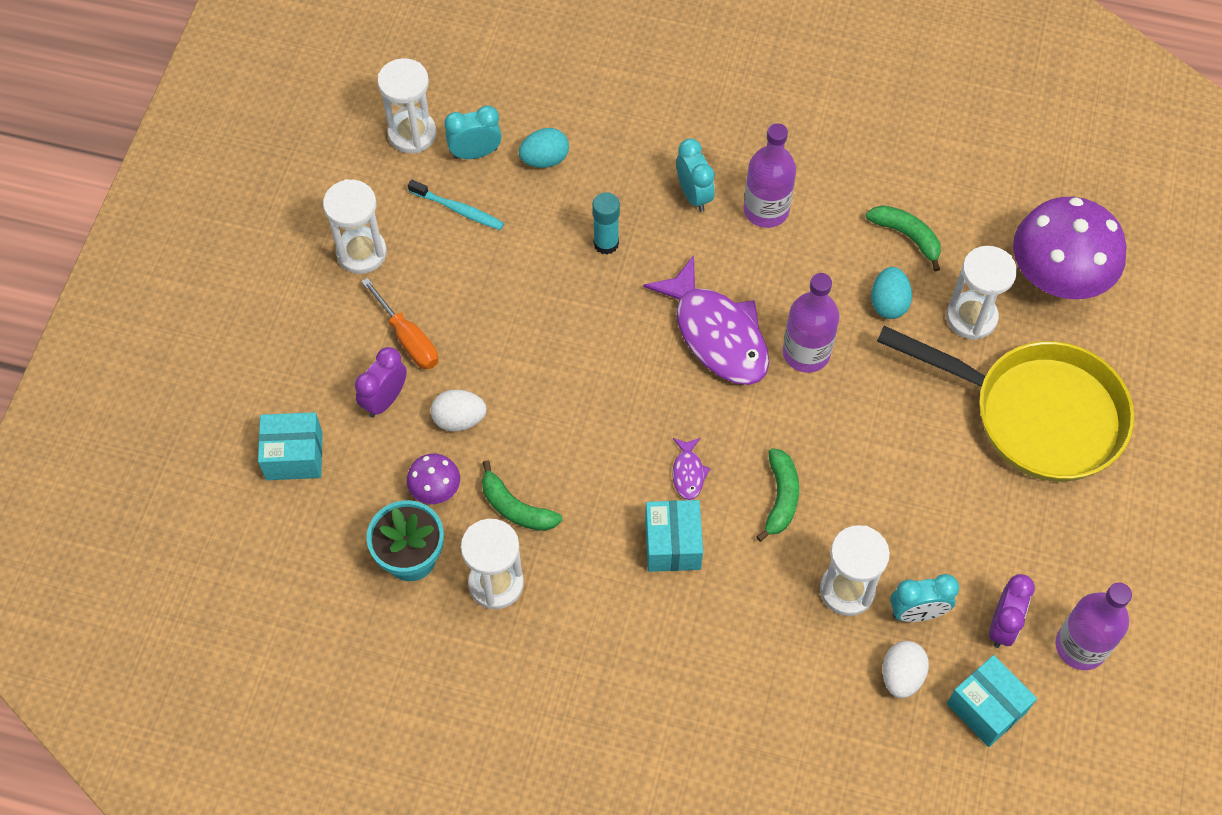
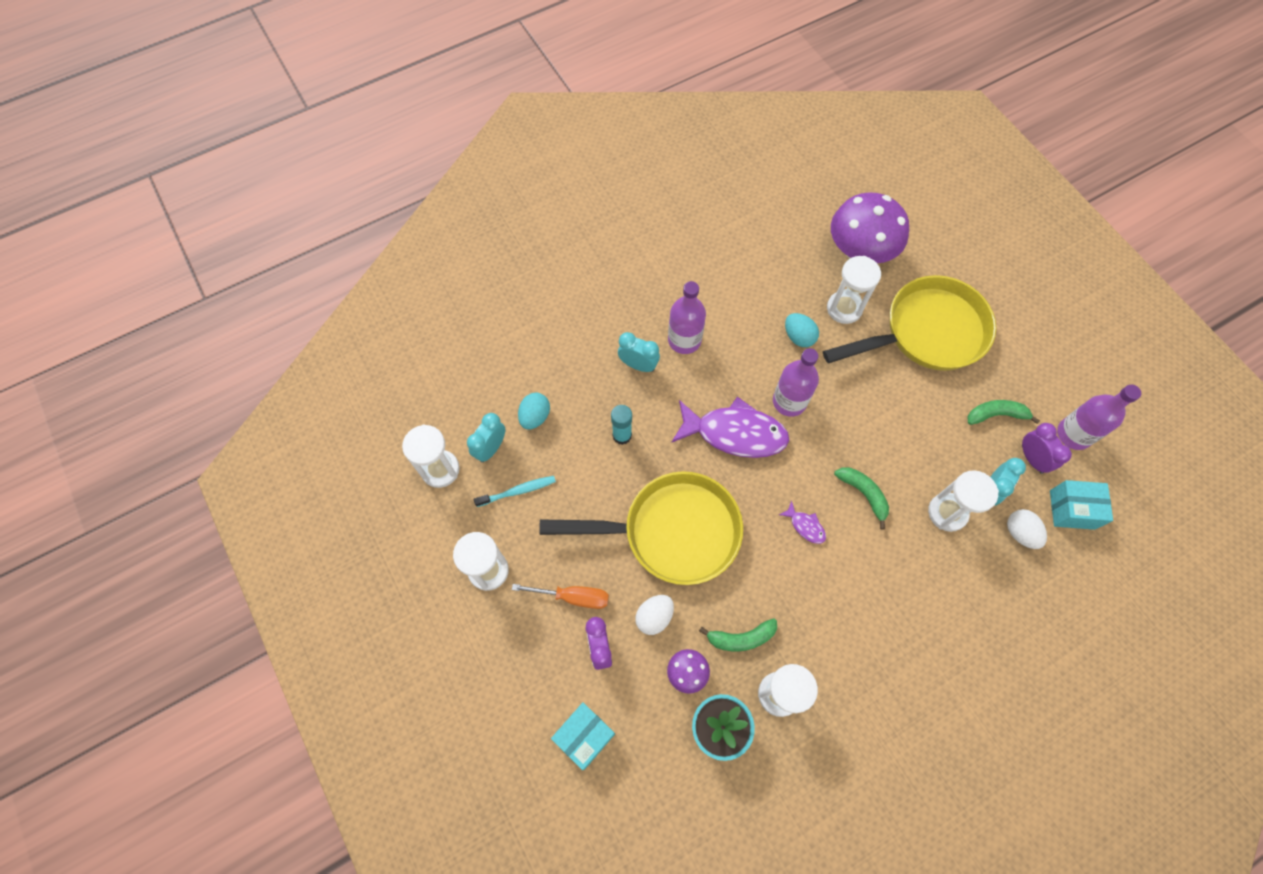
camera: 45 degrees left, 5 degrees up
(556, 365) = (672, 532): none -> yellow pan
(672, 544) = (841, 575): turquoise box -> none
(907, 236) = (768, 292): green banana -> green banana (996, 415)

